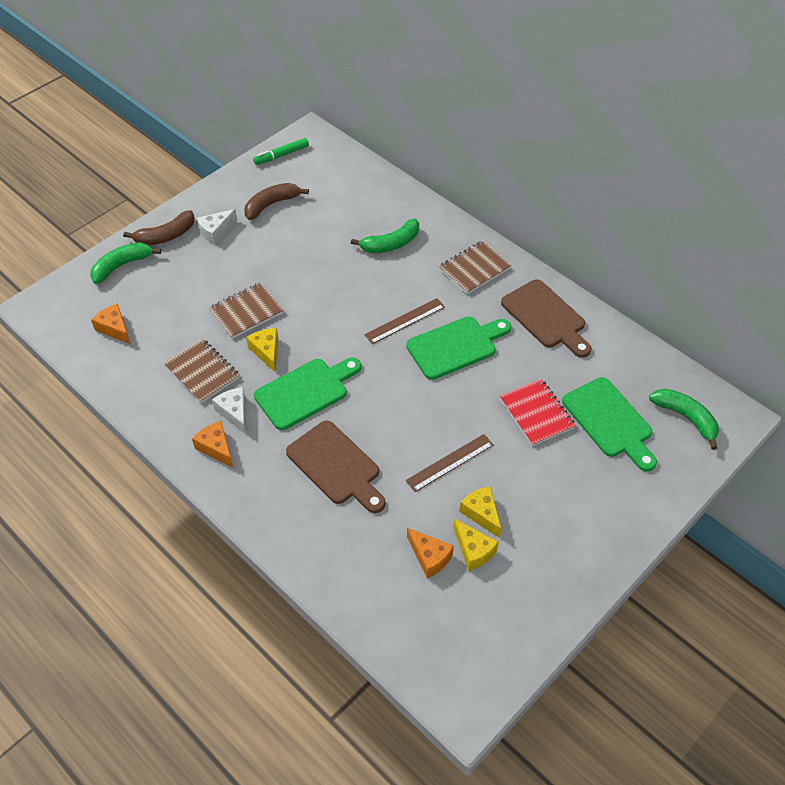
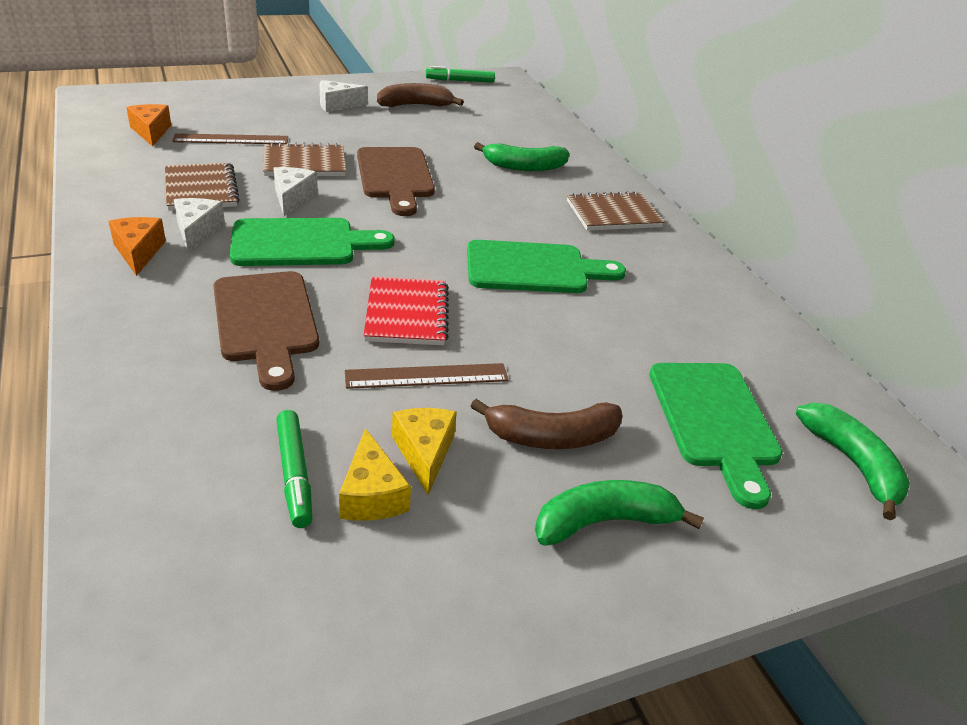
camera: 20 degrees right, 15 degrees down
(121, 266) = (214, 97): green banana -> green banana (604, 522)
(166, 236) = (282, 93): brown banana -> brown banana (551, 437)
(266, 351) = (292, 198): yellow cheese -> white cheese
(405, 321) = (486, 227): brown ruler -> brown ruler (231, 139)
(429, 557) = (295, 474): orange cheese -> green marker
(536, 413) = (600, 371): red notebook -> red notebook (407, 314)
(546, 317) = (682, 283): brown cutting board -> brown cutting board (395, 177)

